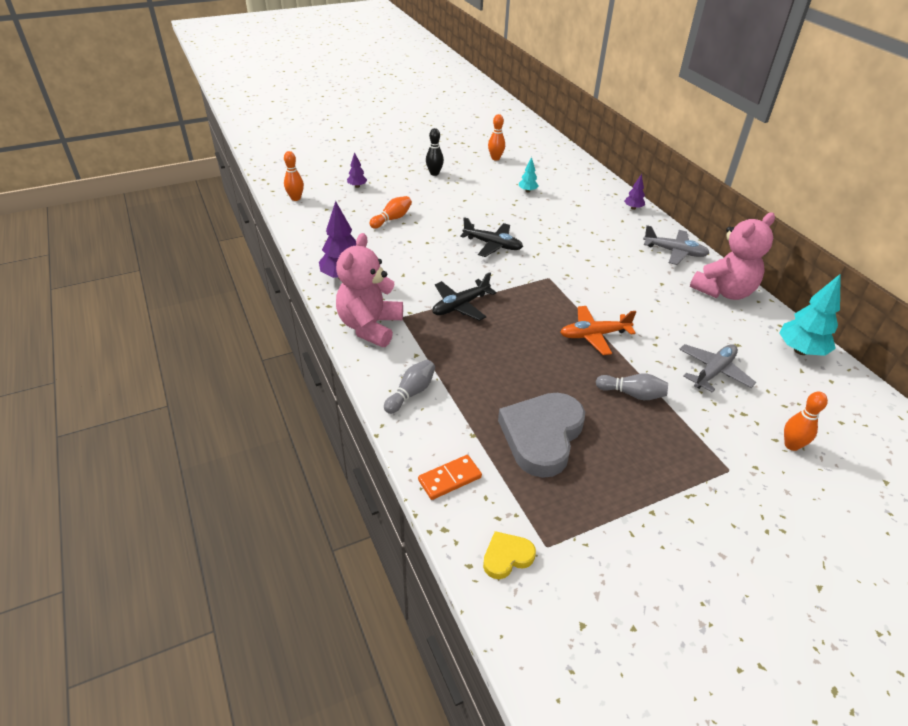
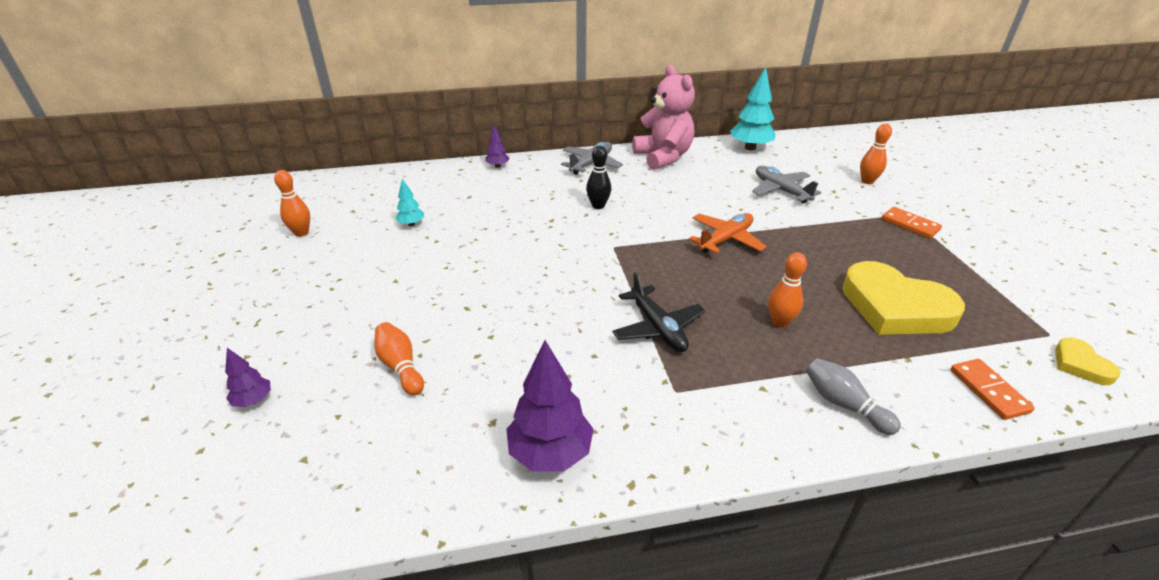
camera: 75 degrees left, 5 degrees down
(296, 198) = (219, 512): orange bowling pin -> orange bowling pin (779, 322)
(370, 326) = (696, 432): pink teddy bear -> none
(434, 173) = (292, 297): black bowling pin -> black bowling pin (598, 206)
(492, 245) = (526, 275): black plane -> none
(542, 436) = (895, 307): grey heart -> yellow heart
(594, 335) = (725, 239): orange plane -> orange plane turned 135 degrees counterclockwise
(632, 394) = (817, 238): grey bowling pin -> none
(706, 470) = (910, 224): none -> orange domino

